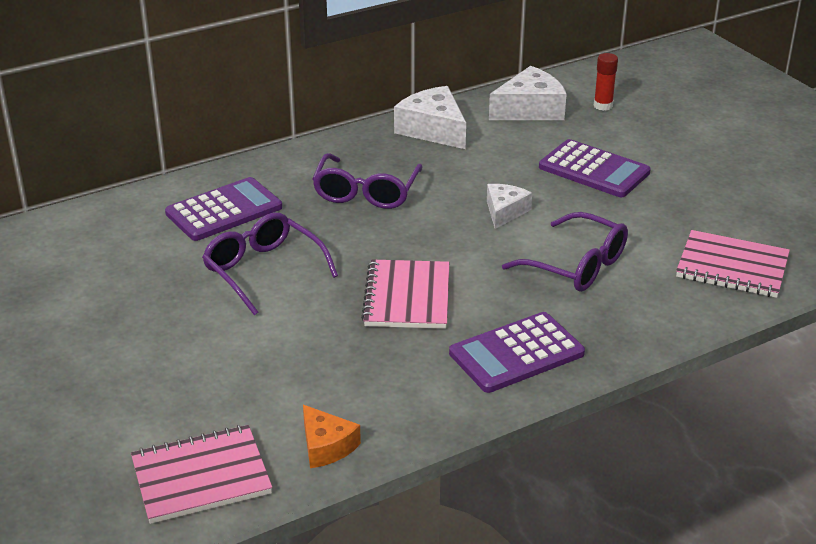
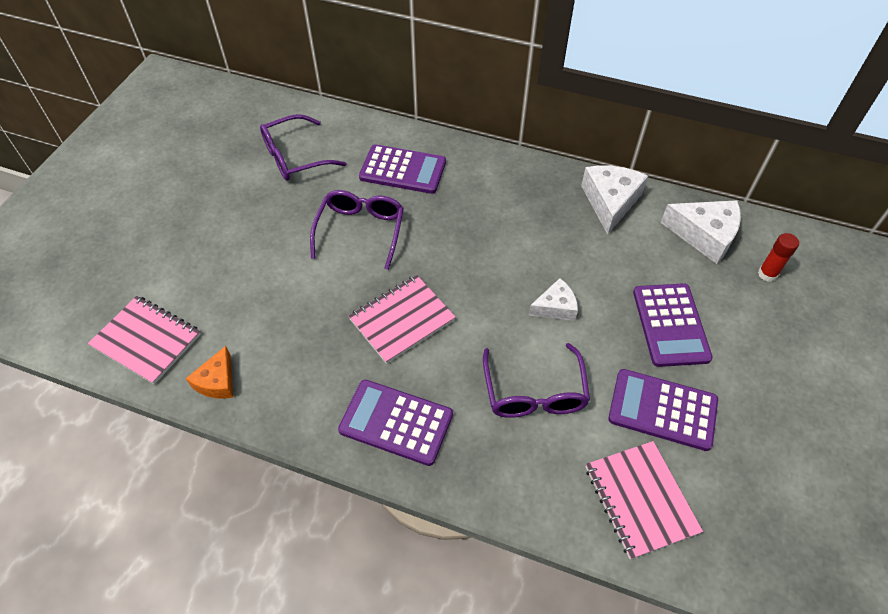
camera: 50 degrees right, 20 degrees up
(366, 193) = (495, 220): purple glasses -> purple glasses (294, 157)
(666, 215) = (662, 409): none -> purple calculator

